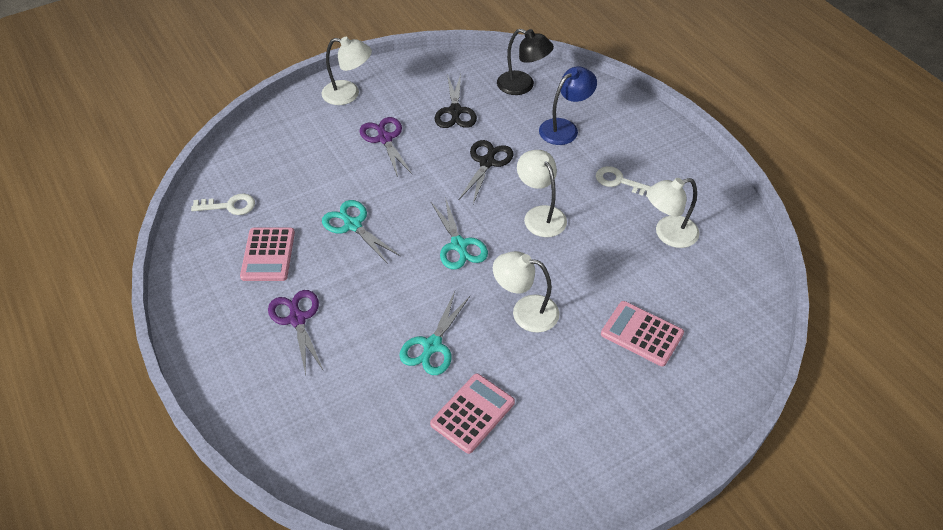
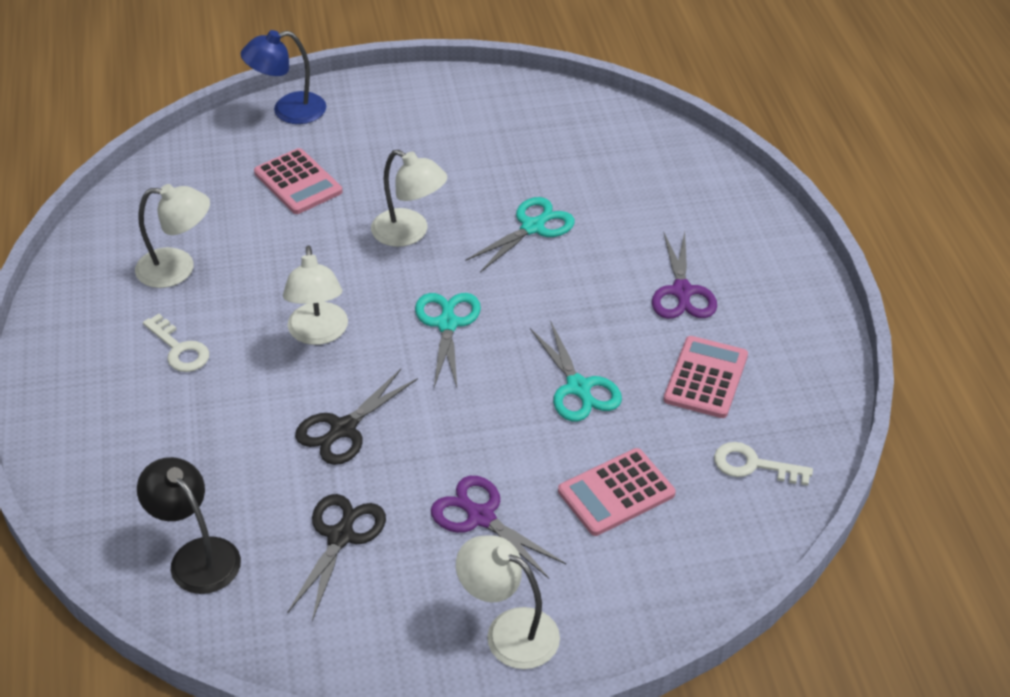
camera: 160 degrees left, 5 degrees down
(384, 138) = (480, 517): purple scissors -> purple scissors turned 135 degrees clockwise
(472, 413) = (518, 163): pink calculator -> pink calculator (616, 493)
(564, 128) = (189, 453): blue lamp -> blue lamp (288, 111)

